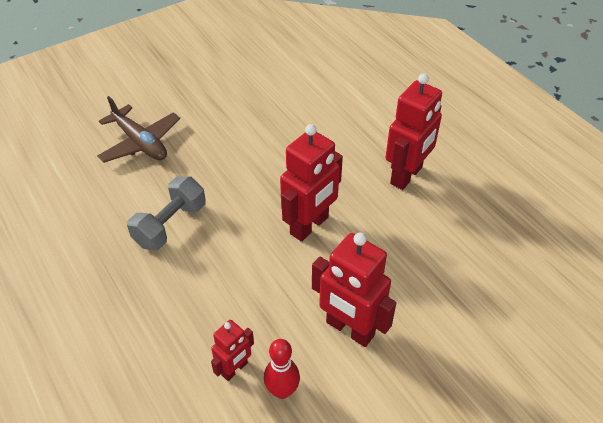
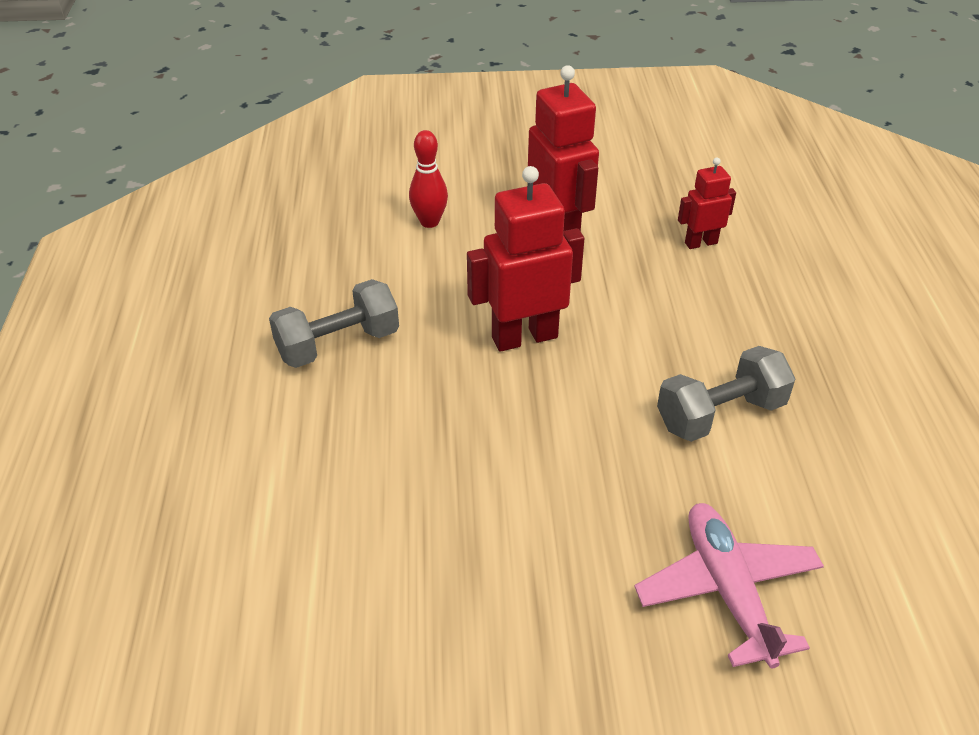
camera: 150 degrees left, 5 degrees down
(140, 142) = (727, 591): brown plane -> pink plane
(282, 390) = (660, 213): red bowling pin -> red bowling pin (429, 222)
(407, 176) = (338, 344): red robot -> grey dumbbell

